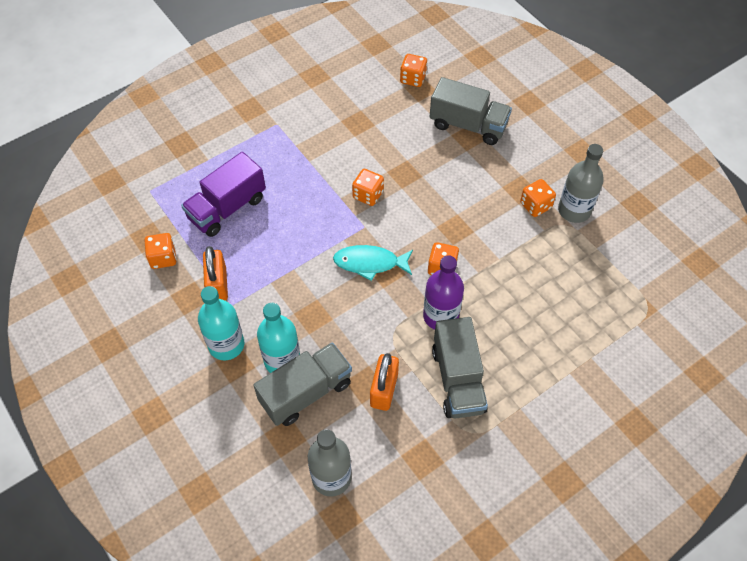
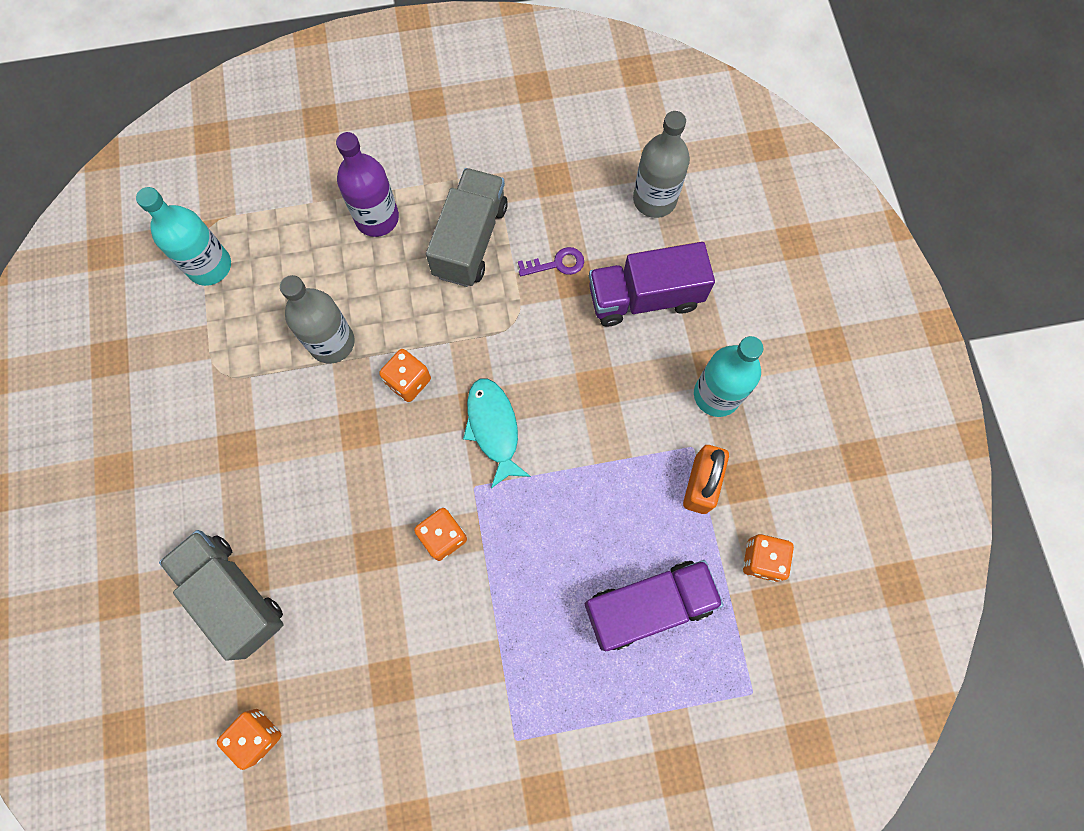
camera: 155 degrees left, 15 degrees up
(282, 360) = (657, 347): turquoise bottle -> turquoise bottle (209, 266)
(306, 392) = (644, 297): grey truck -> purple truck
(370, 263) = (493, 428): turquoise fish -> turquoise fish turned 135 degrees counterclockwise
(384, 390) = (557, 264): orange padlock -> purple key
(440, 316) = (446, 320): purple bottle -> purple bottle (377, 218)
(535, 205) = (235, 416): orange dice -> none
(574, 210) = (193, 387): grey bottle -> grey bottle (332, 342)

